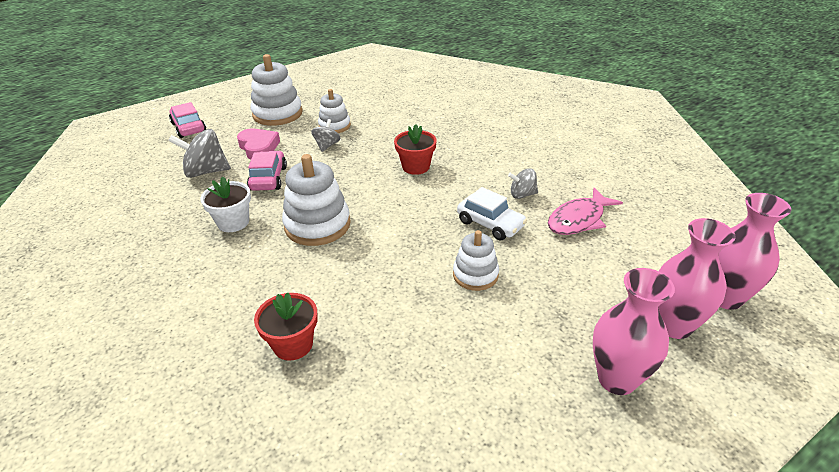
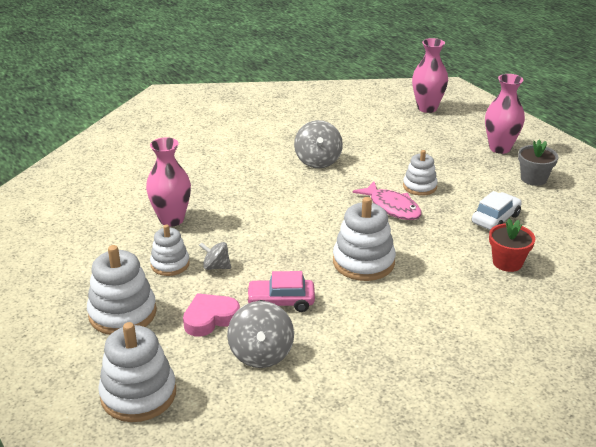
camera: 90 degrees left, 5 degrees down
(189, 127) = (138, 394): pink car -> white stacking toy
(233, 222) = (361, 315): white flower pot -> none
(416, 167) = (268, 210): red flower pot -> none
(490, 224) = (358, 177): white car -> white car (495, 219)
(519, 413) = (533, 179): none -> grey flower pot
(522, 194) = (318, 161): grey spinning top -> grey spinning top, size x1.71
(579, 220) = (351, 142): pink fish -> pink fish (392, 207)
(673, 325) = (454, 126): pink vase -> pink vase (171, 219)

